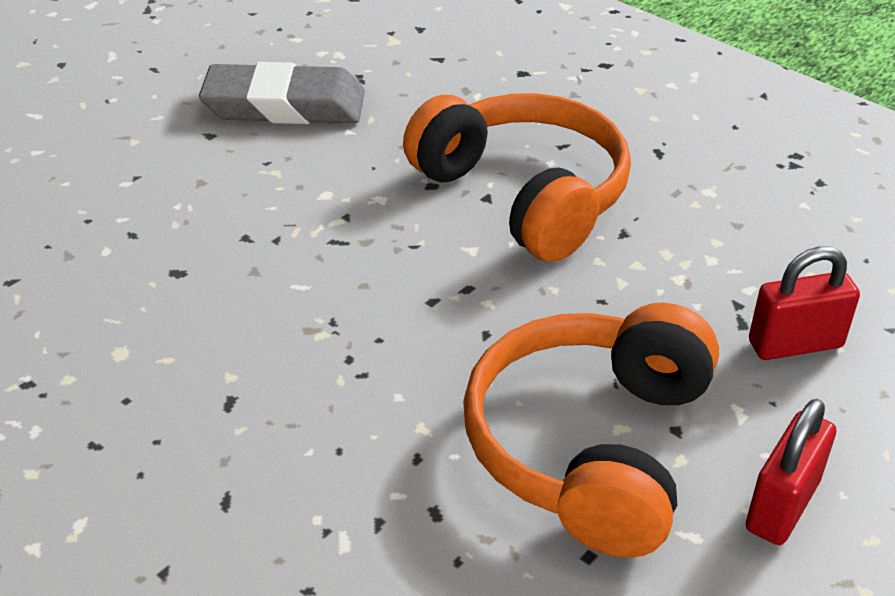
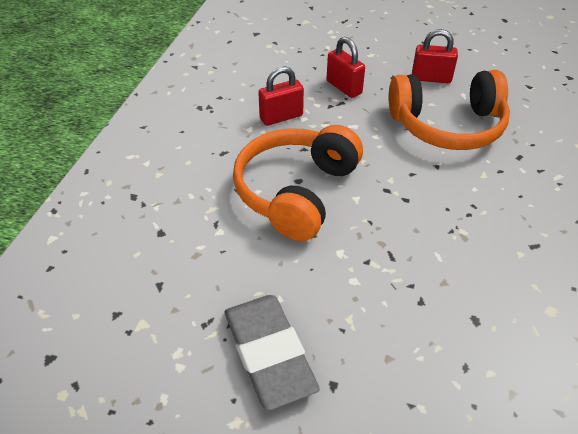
camera: 115 degrees left, 5 degrees up
(726, 233) = (281, 117): none -> red padlock

